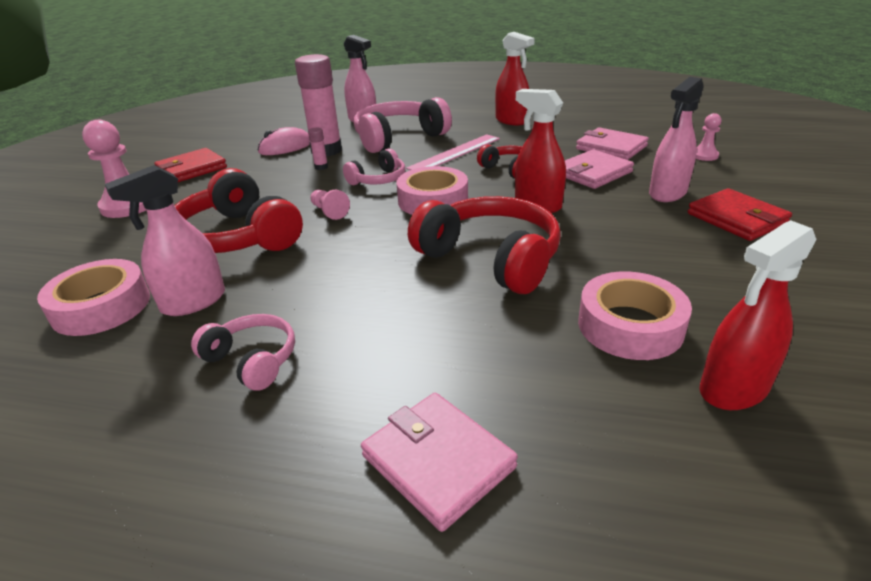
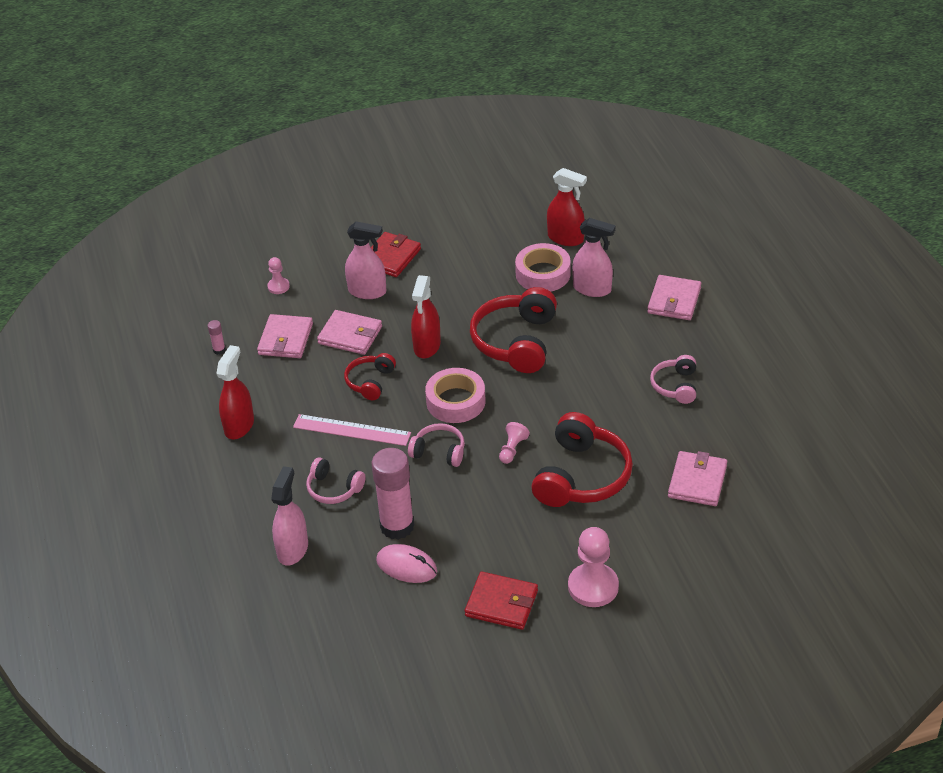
camera: 120 degrees left, 10 degrees up
(101, 307) = (697, 481): pink tape -> pink wallet
(193, 302) = (659, 443): pink spray bottle -> pink spray bottle (592, 289)
(321, 167) = (437, 505): pink glue stick -> pink glue stick (219, 350)
(398, 138) = (334, 489): pink headphones -> pink headphones, size x0.54

